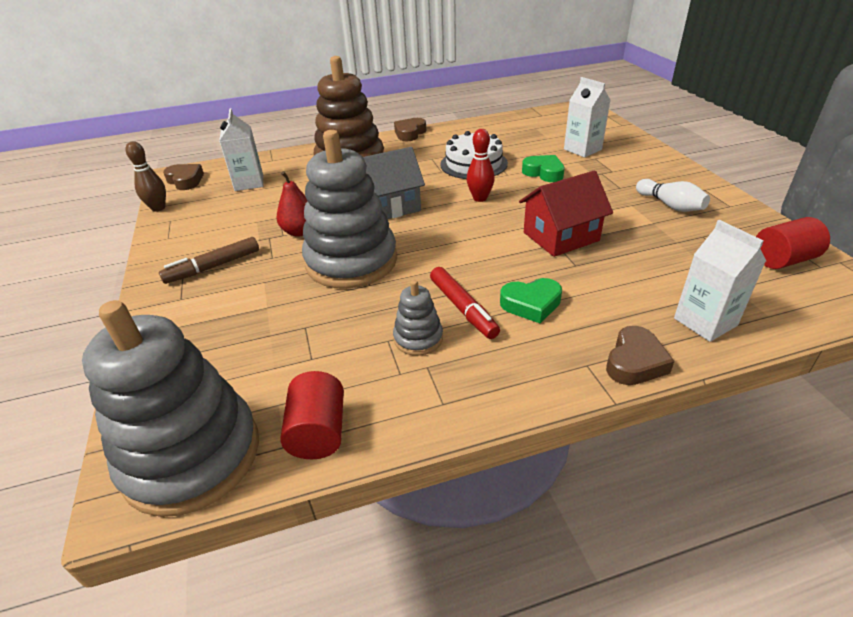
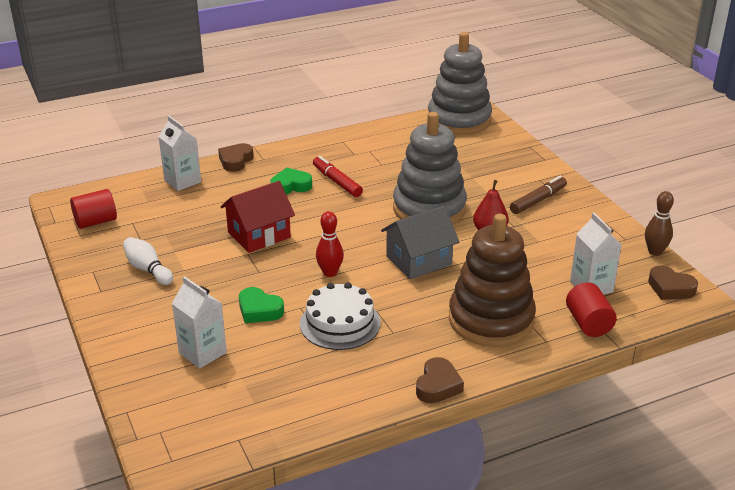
camera: 170 degrees right, 5 degrees down
(318, 432) = (403, 129): red cylinder -> red cylinder (588, 323)
(418, 338) = (363, 165): grey stacking toy -> none

